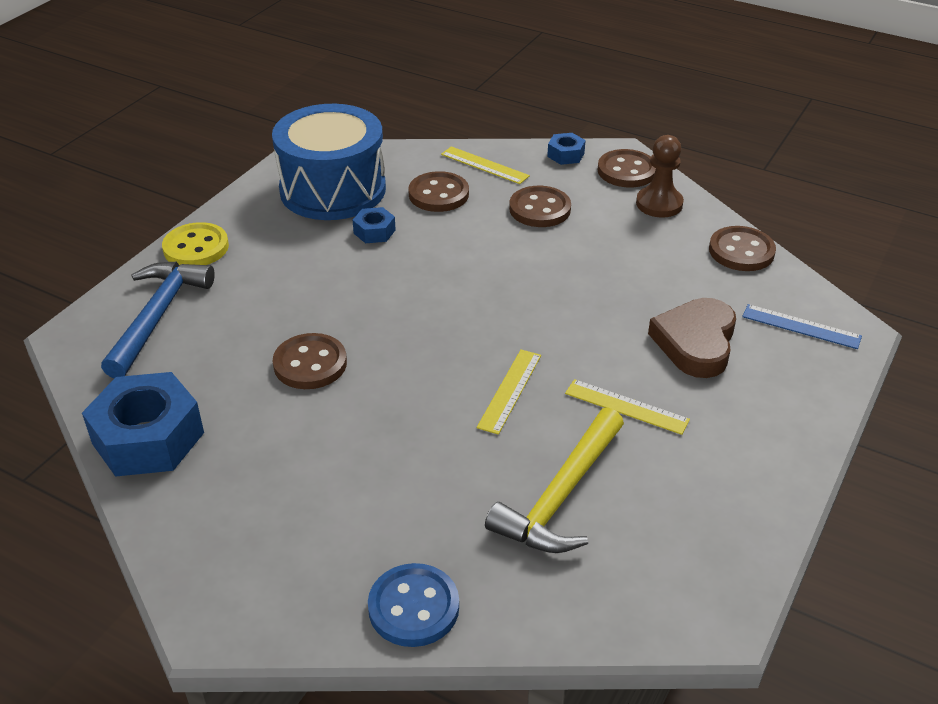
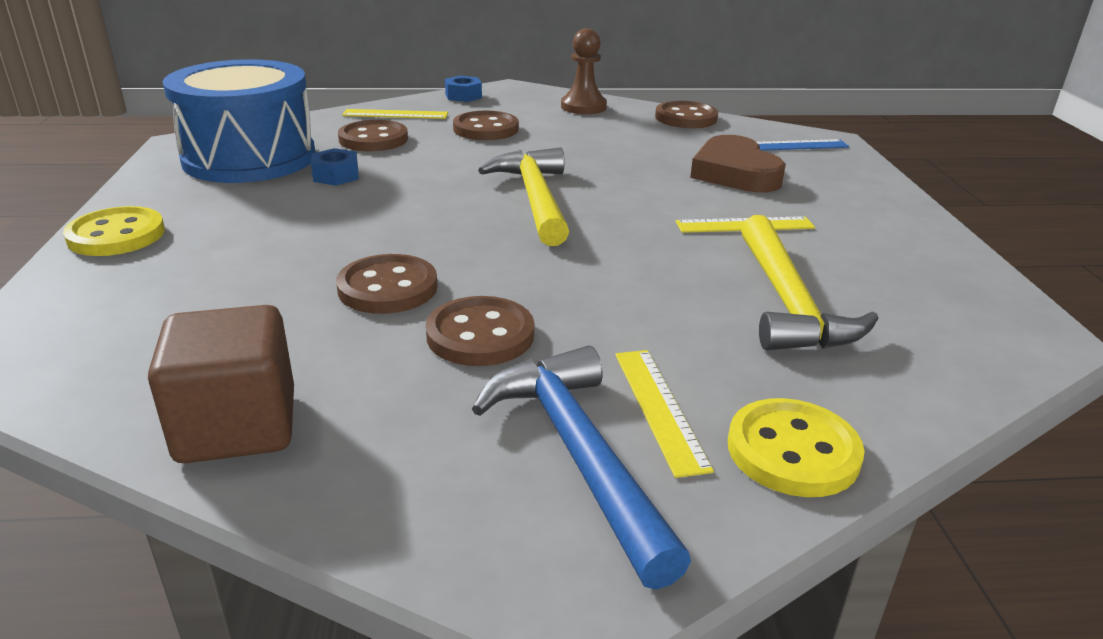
camera: 35 degrees left, 10 degrees down
(148, 438) = (237, 426): blue nut -> brown cube
(157, 316) = (122, 306): blue hammer -> blue hammer (578, 455)
(413, 607) = (792, 451): blue button -> yellow button
(492, 312) = (534, 199): none -> yellow hammer
(510, 390) = (629, 245): yellow ruler -> yellow ruler (659, 408)
(626, 171) = (529, 95): brown button -> brown button (480, 335)

